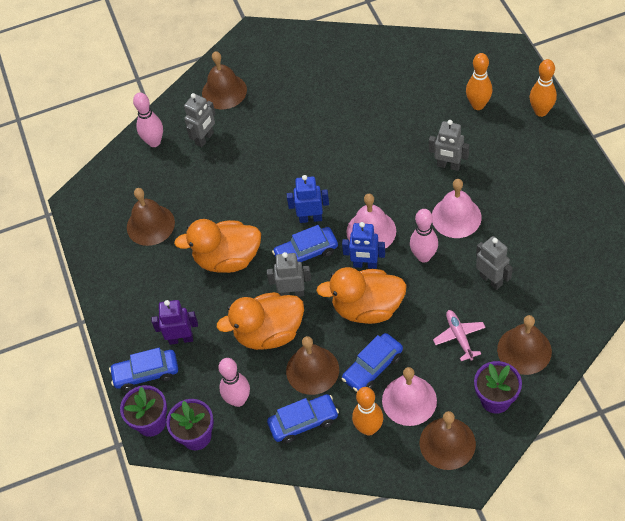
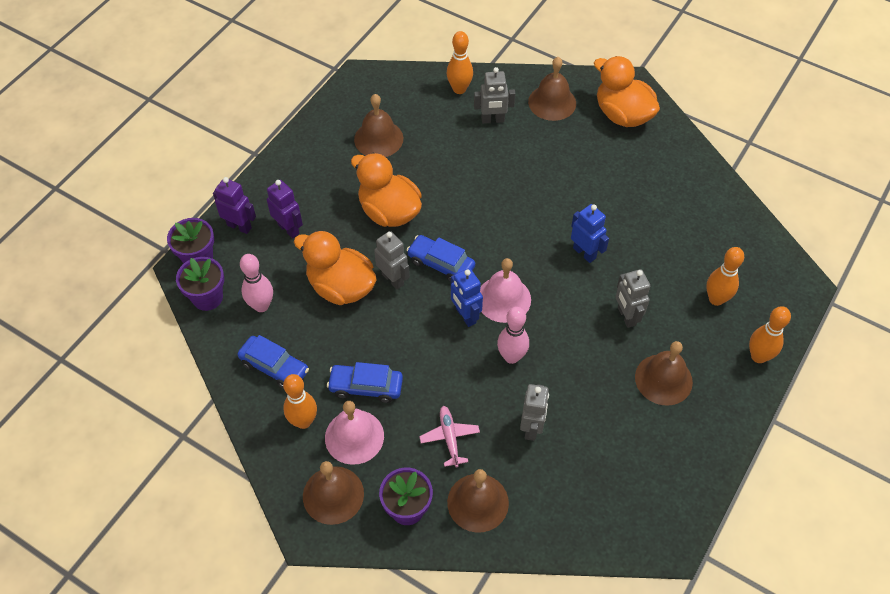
camera: 45 degrees right, 0 degrees up
(146, 373) = (239, 226): blue car -> purple robot
(154, 142) = (459, 89): pink bowling pin -> orange bowling pin
(310, 218) = (478, 245): blue robot -> blue robot (584, 253)
(312, 370) = (329, 342): brown bell -> brown bell (663, 379)
(367, 308) = (422, 345): orange duck -> orange duck (622, 115)
(456, 217) = (576, 357): pink bell -> none
(459, 337) = (449, 438): pink plane -> pink plane turned 45 degrees counterclockwise

